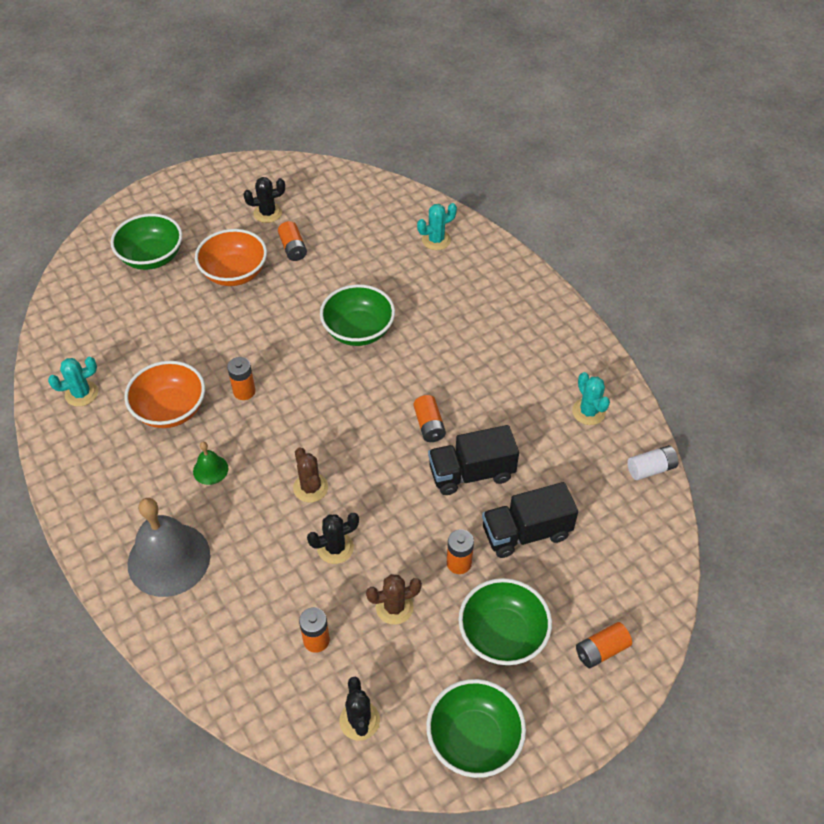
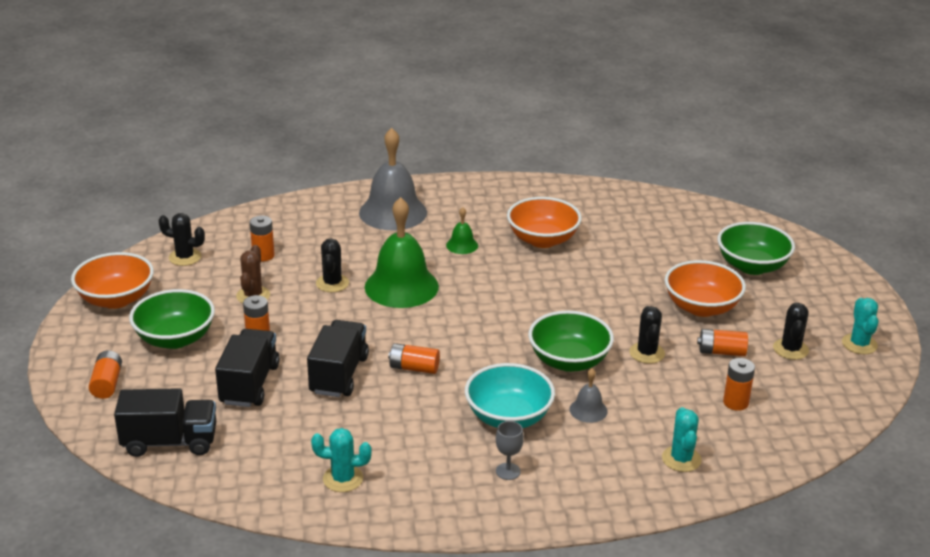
camera: 115 degrees right, 20 degrees down
(81, 393) = (592, 204): turquoise cactus -> turquoise cactus (859, 344)
(244, 391) = (536, 279): orange battery -> orange battery (735, 402)
(310, 488) = (401, 286): brown cactus -> green bell
(319, 288) = (647, 353): none -> black cactus
(413, 301) = (588, 410): none -> grey bell
(452, 343) = (508, 417): none -> turquoise bowl
(474, 739) = (116, 299): green bowl -> orange bowl
(512, 323) = (508, 471): none -> grey goblet
(634, 548) = (170, 442): none -> black truck
(651, 469) = (237, 493): white battery -> none

